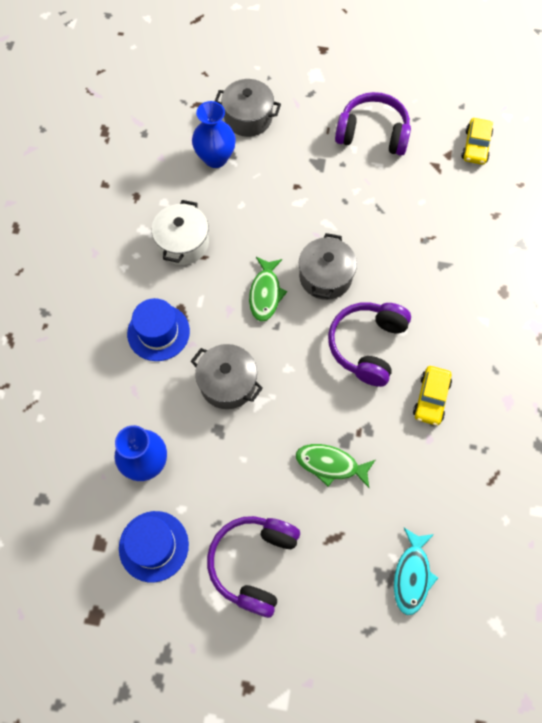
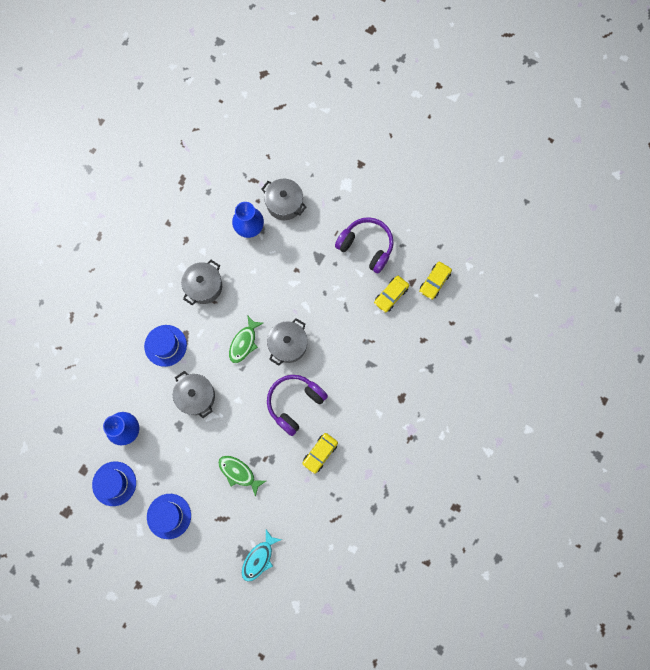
camera: 20 degrees right, 10 degrees up
(183, 243) = (204, 286): white pot -> grey pot
(254, 563) = (169, 516): purple headphones -> blue hat
(430, 177) = (391, 295): none -> yellow car

